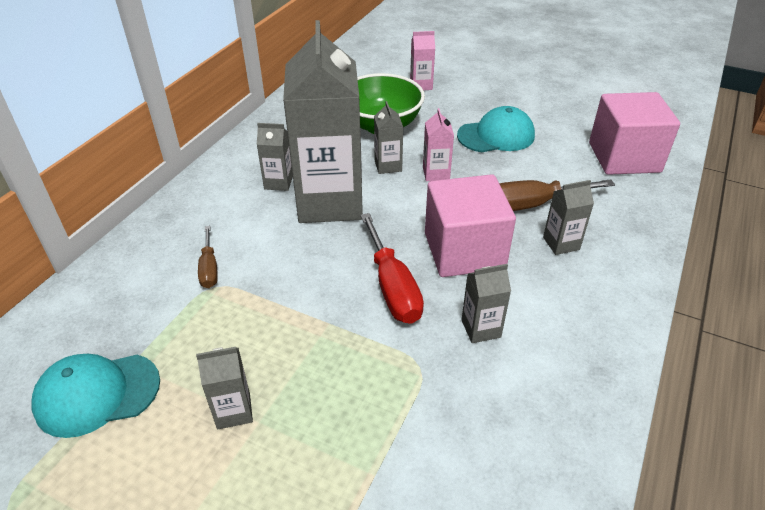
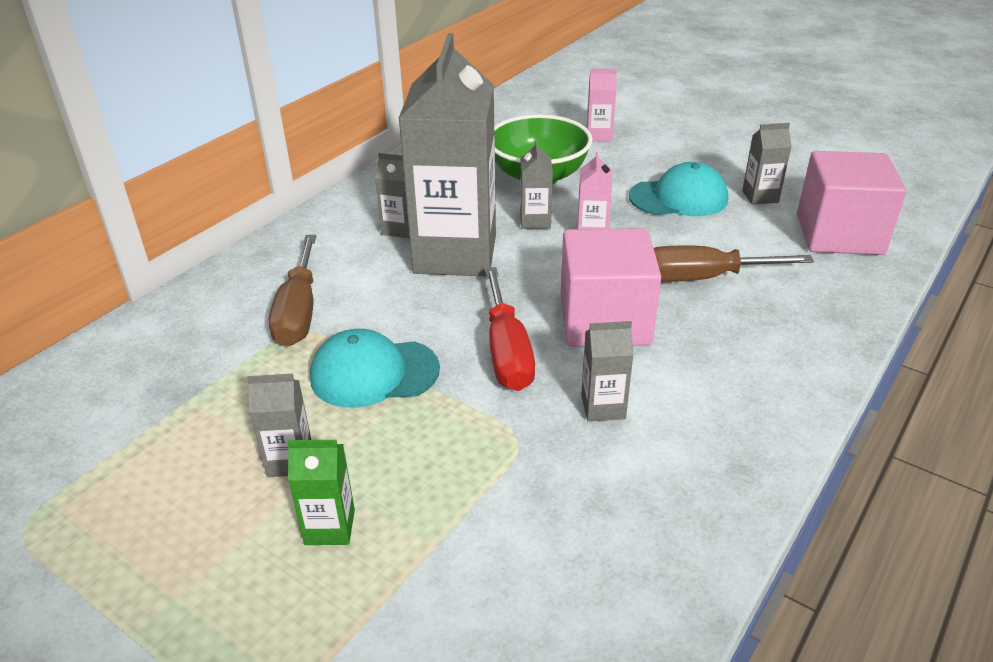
camera: 10 degrees right, 5 degrees down
(97, 394) = (145, 426): turquoise cap -> turquoise cap (374, 373)
(209, 268) = (298, 312): brown screwdriver -> brown screwdriver, size x1.73
(282, 469) = (330, 527): none -> green carton
(561, 243) = (729, 324): grey carton -> grey carton (760, 196)

